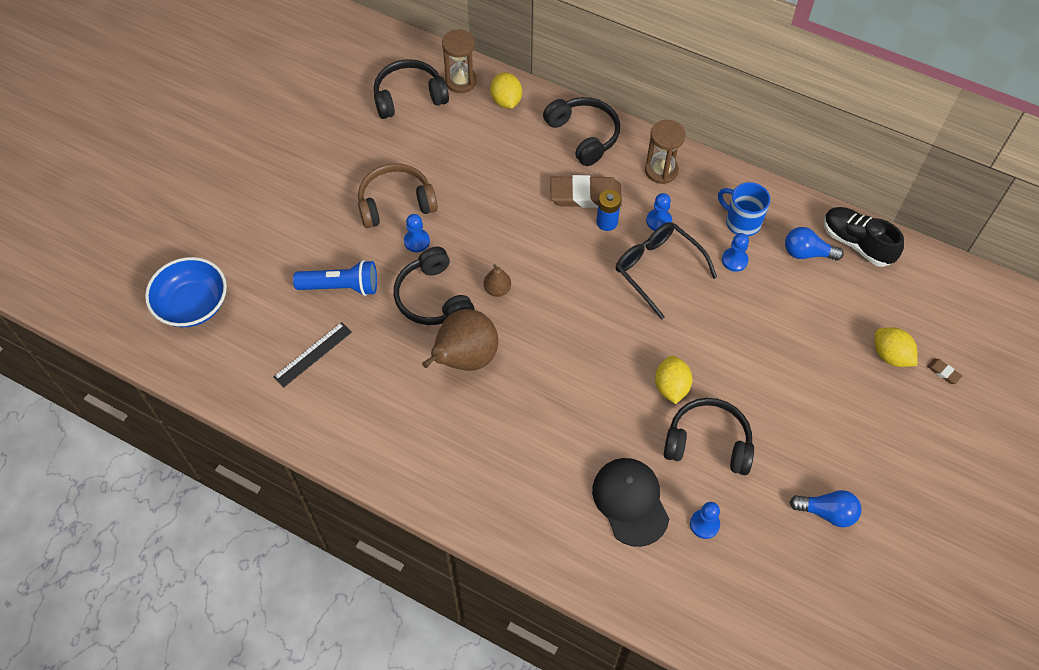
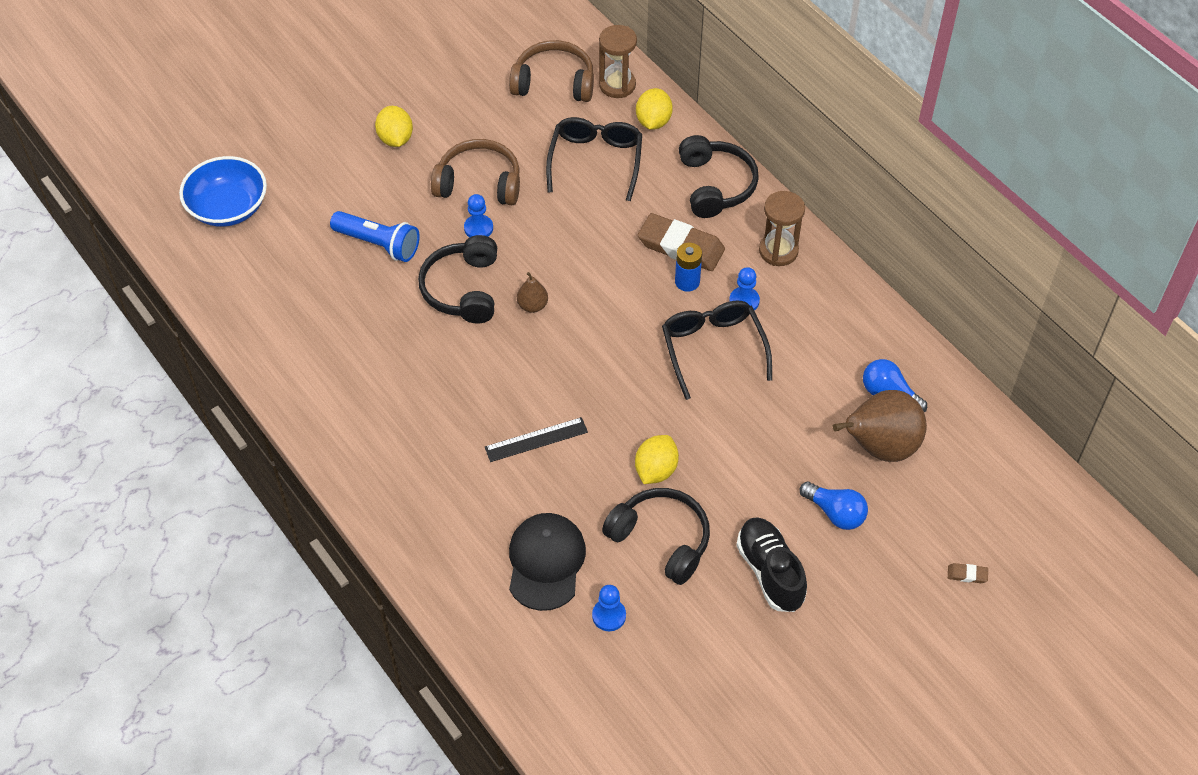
camera: 25 degrees right, 5 degrees down
(313, 354) = (315, 297): black ruler -> black ruler (536, 439)
(409, 97) = (554, 82): black headphones -> brown headphones
(465, 358) = (460, 359): brown pear -> brown pear (879, 447)
(479, 150) = (595, 161): none -> black glasses
(734, 260) = (803, 371): blue pawn -> none
(741, 222) = (835, 335): blue mug -> none
(827, 512) = (746, 659): blue light bulb -> blue light bulb (835, 513)
(857, 243) = (952, 405): black shoe -> black shoe (770, 572)
(890, 355) = (917, 534): yellow lemon -> yellow lemon (395, 139)
(943, 372) = (967, 574): brown eraser -> brown eraser turned 60 degrees counterclockwise

